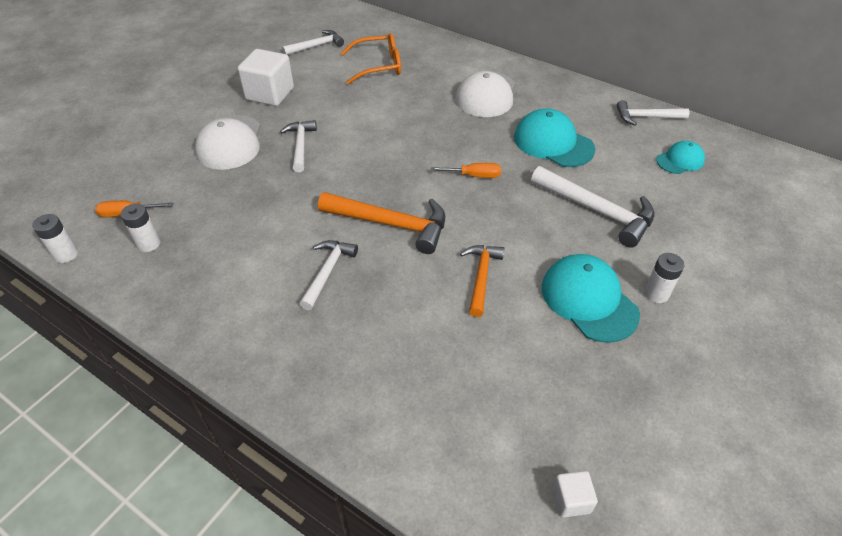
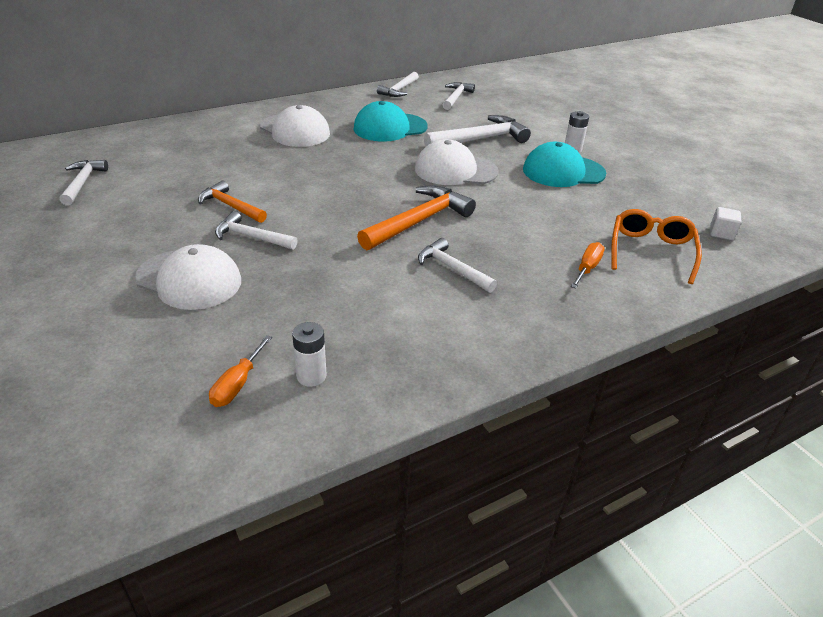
camera: 65 degrees left, 10 degrees down
(66, 254) = (265, 454): white battery -> none
(270, 94) = (131, 233): white cube -> none
(379, 66) = (176, 161): orange glasses -> orange glasses (651, 251)
(474, 176) = (395, 168): orange screwdriver -> orange screwdriver (587, 268)
(481, 277) = (513, 202): orange hammer -> orange hammer (230, 206)
(509, 215) = (455, 170): none -> white cap
(680, 160) = (456, 97): turquoise cap -> white hammer

